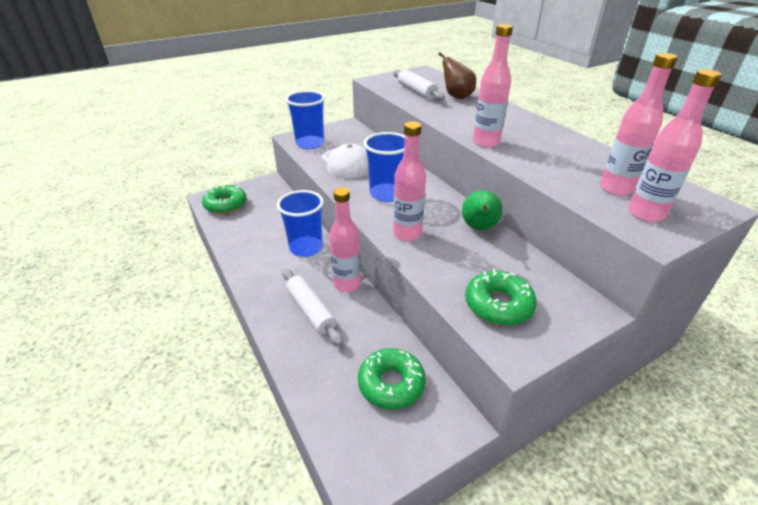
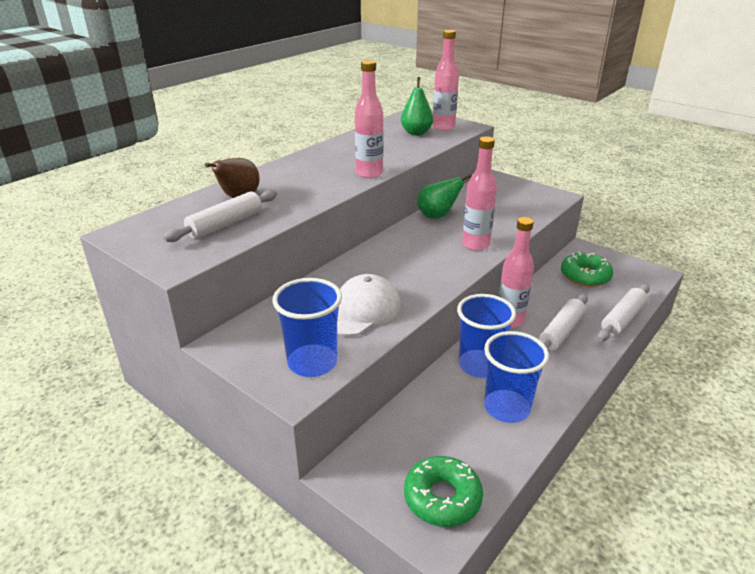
camera: 110 degrees left, 5 degrees down
(297, 370) = (622, 319): none -> white rolling pin
(386, 194) = (416, 267): blue cup -> blue cup (506, 408)
(498, 305) = (522, 203): green donut -> none
(616, 189) = (416, 133): pink bottle -> green pear

